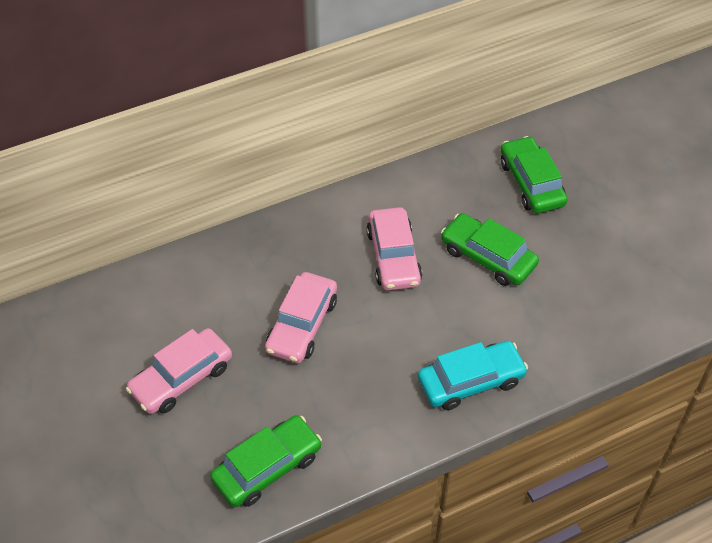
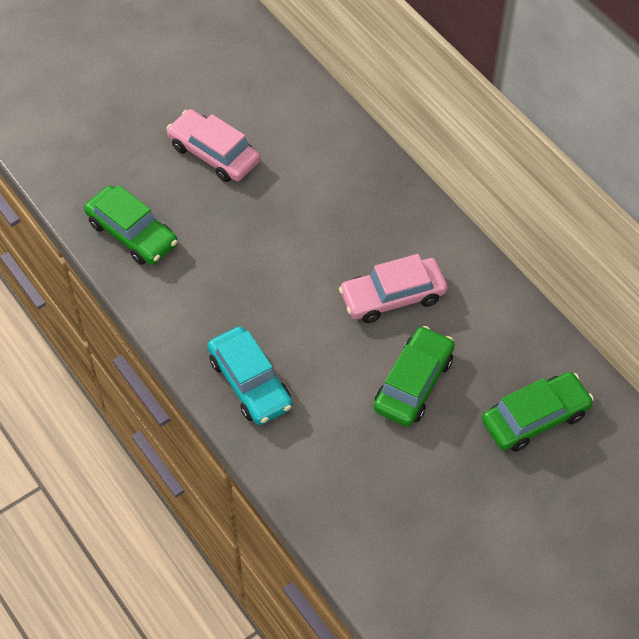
camera: 80 degrees right, 5 degrees up
(302, 325) = (290, 233): pink car -> none

